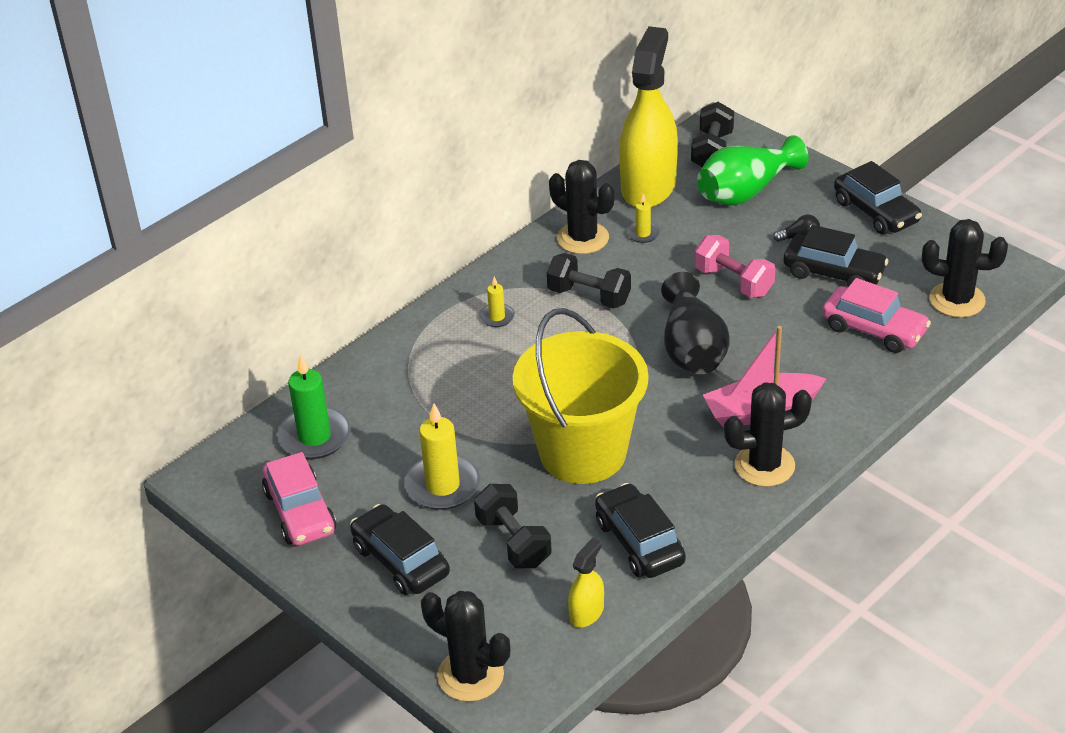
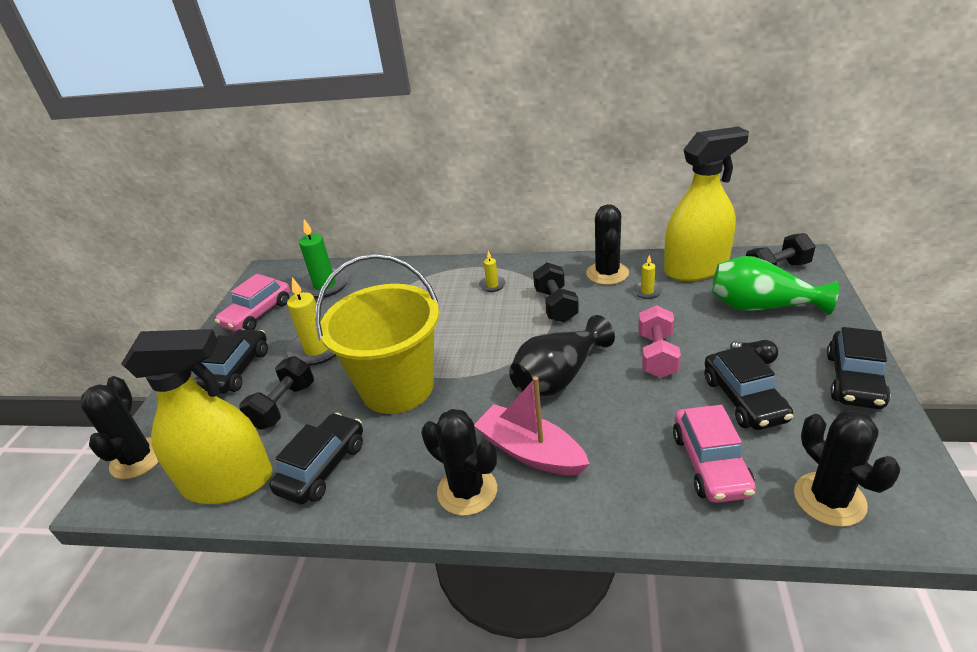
camera: 55 degrees right, 5 degrees down
(586, 613) = (228, 481): yellow spray bottle -> yellow spray bottle, size x2.34

